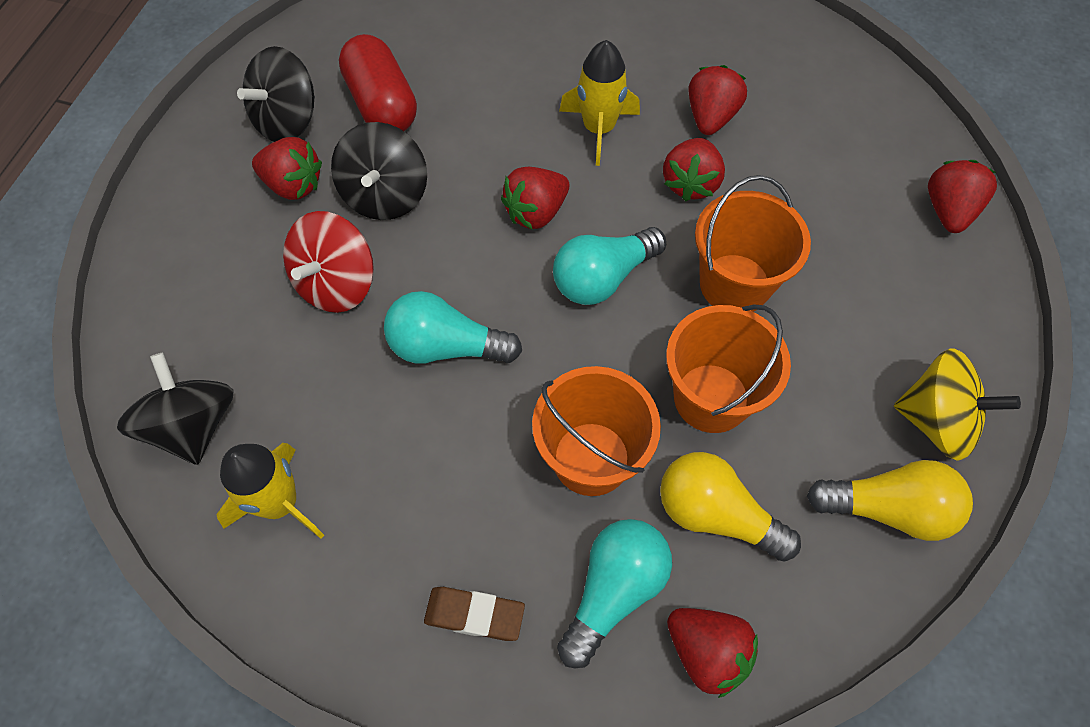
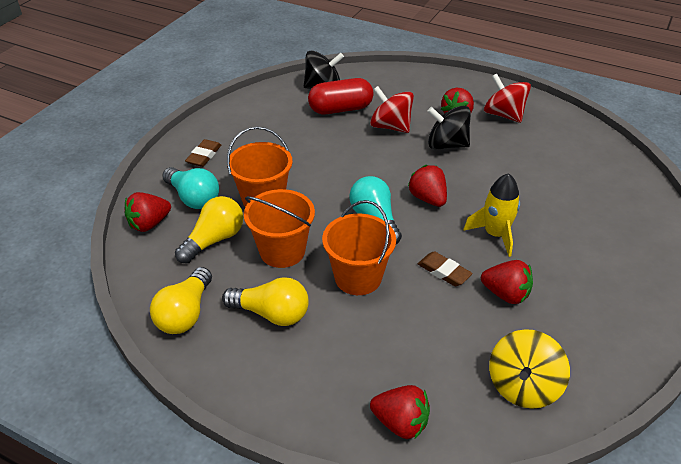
camera: 100 degrees right, 20 degrees down
(280, 503) = (278, 108): yellow rocket -> none
(287, 121) = (503, 115): black spinning top -> red spinning top
(382, 104) = (516, 147): red capsule -> red capsule (340, 109)
(446, 347) = (343, 158): turquoise light bulb -> none
(690, 183) = (444, 272): red strawberry -> brown eraser
(842, 384) = (271, 313): none -> yellow light bulb
(936, 421) = (230, 355): yellow spinning top -> yellow spinning top (523, 386)

